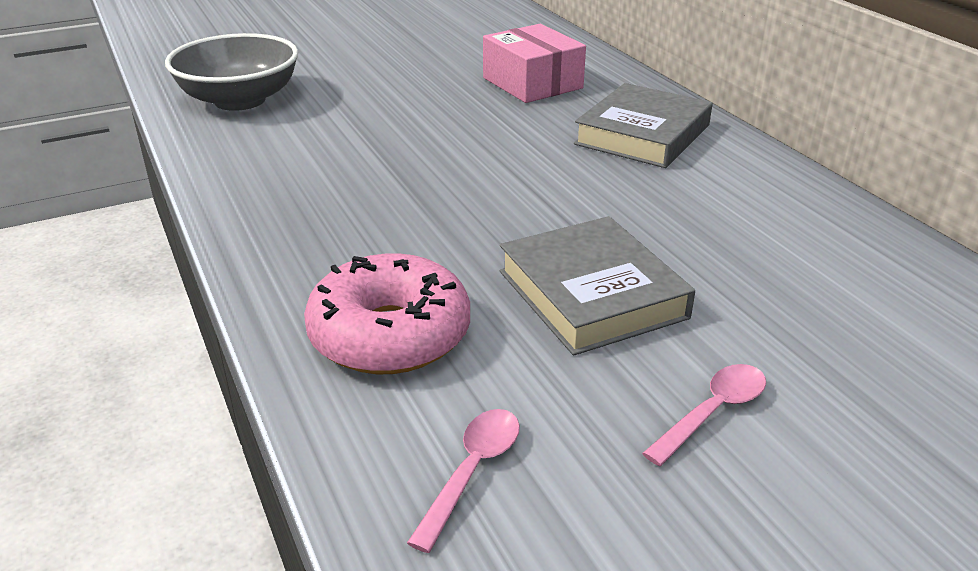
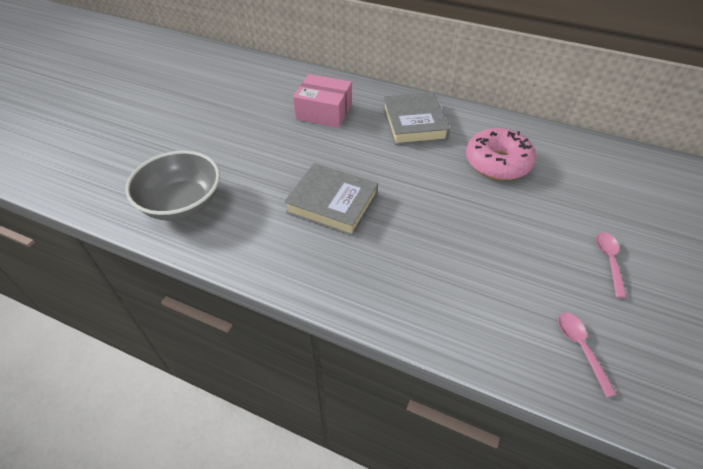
camera: 40 degrees left, 15 degrees up
(390, 335) = (469, 306): pink donut -> pink donut (497, 163)
(591, 294) = (508, 230): grey book -> grey book (332, 203)

